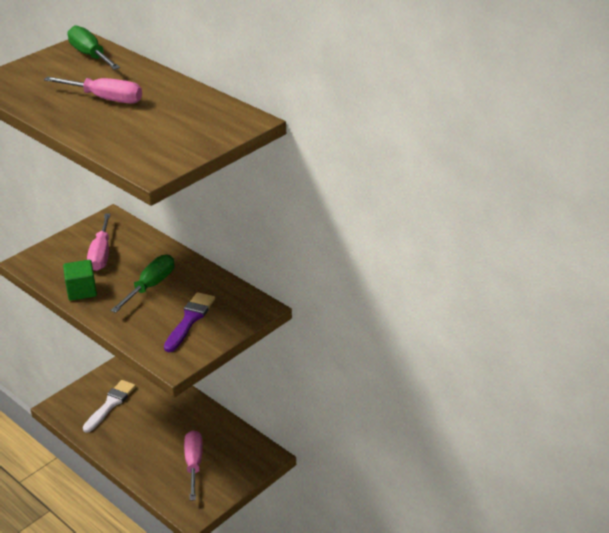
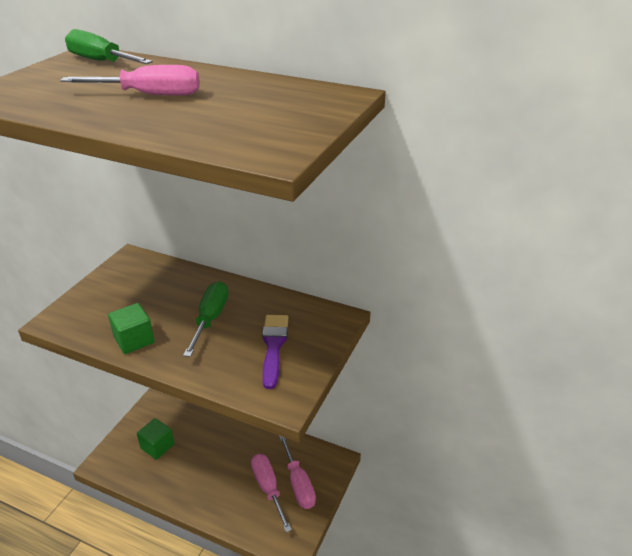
camera: 20 degrees left, 0 degrees up
(101, 254) = (138, 296): pink screwdriver -> pink screwdriver (298, 483)
(110, 404) = (157, 446): white brush -> green cube

